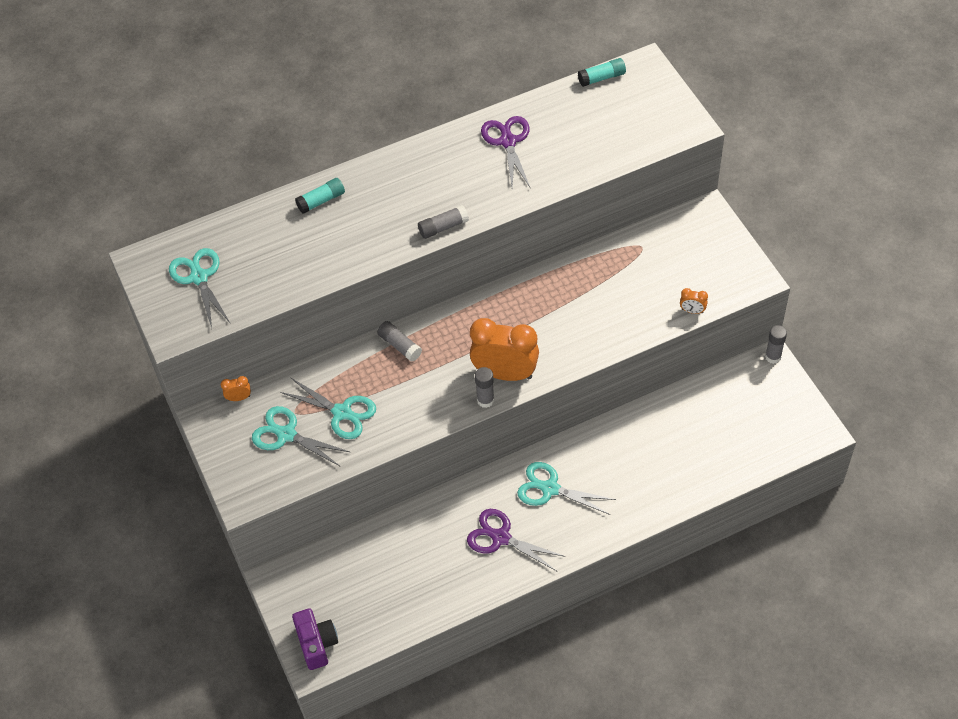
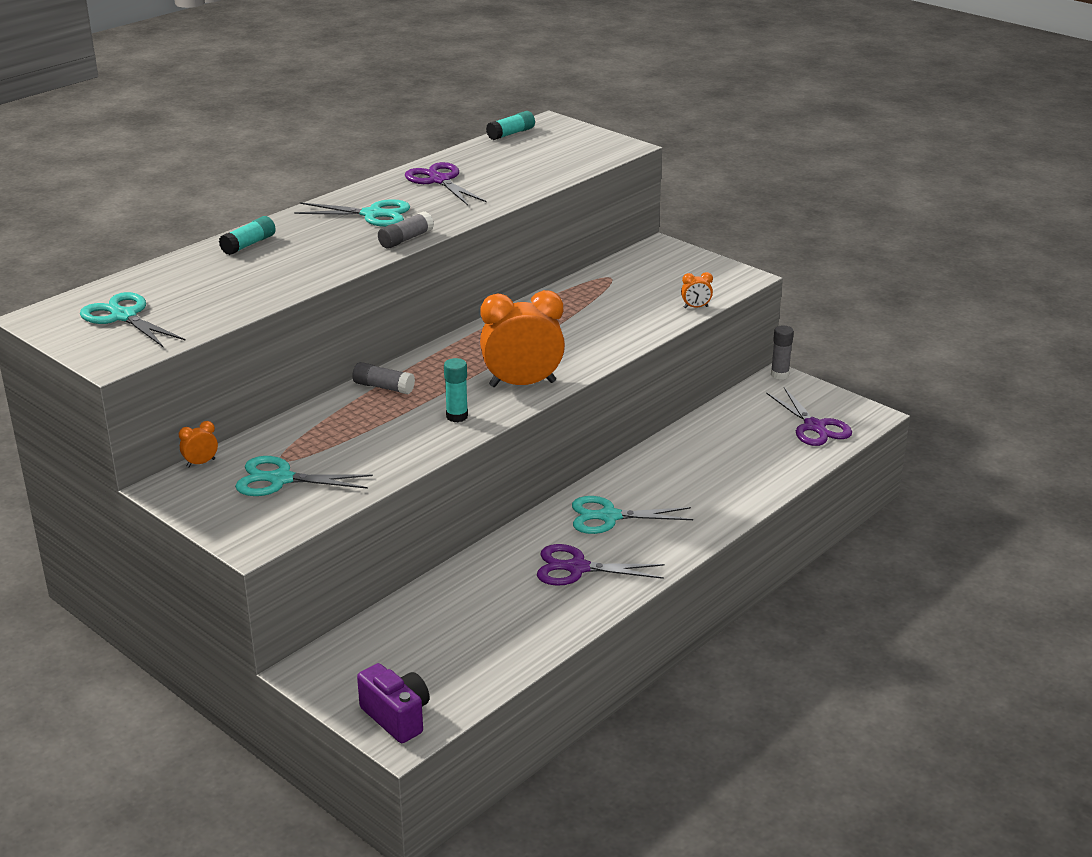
camera: 25 degrees left, 25 degrees down
(342, 412) = (342, 448): turquoise scissors -> turquoise scissors (372, 214)
(439, 399) = (457, 416): none -> turquoise glue stick
(485, 400) = (513, 407): grey glue stick -> none
(766, 432) = (814, 426): none -> purple scissors

